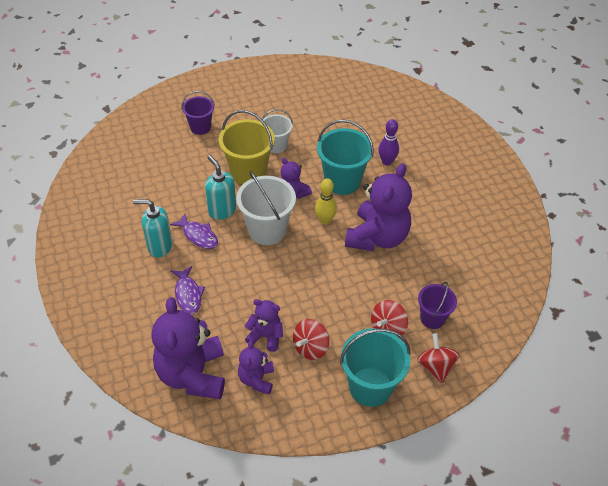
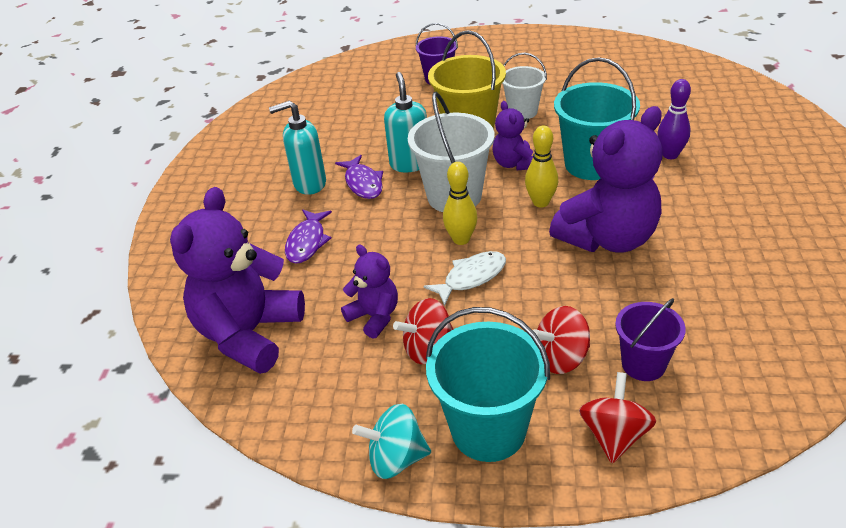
camera: 30 degrees right, 10 degrees down
(159, 246) = (309, 184): turquoise soap dispenser -> turquoise soap dispenser turned 45 degrees counterclockwise
(256, 379) = (327, 366): purple teddy bear -> none
(289, 263) = (461, 239): none -> yellow bowling pin
(310, 290) = (471, 277): none -> white fish
(329, 422) = (396, 458): none -> turquoise spinning top

